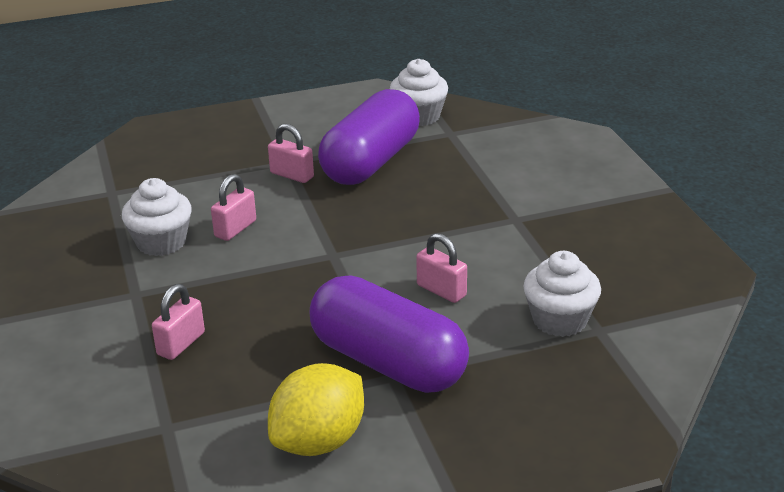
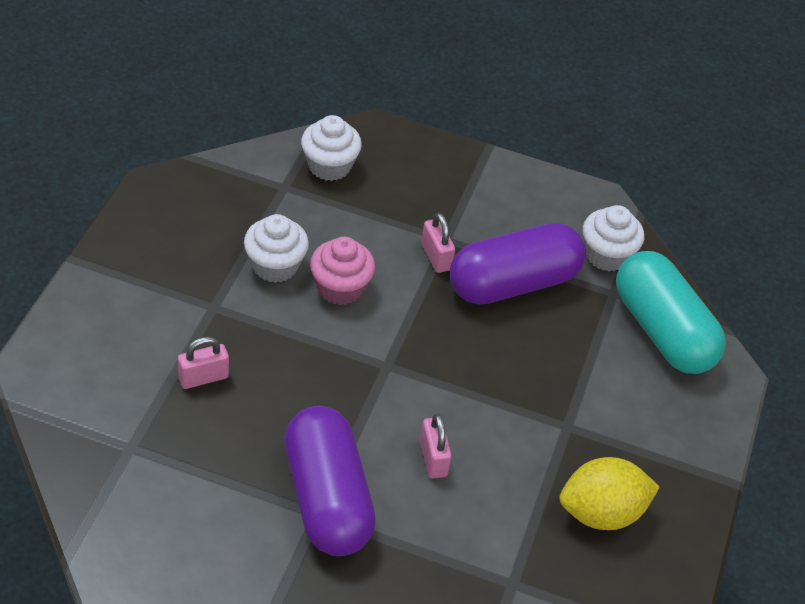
camera: 30 degrees right, 15 degrees up
(235, 229) = (340, 288): pink padlock -> pink cupcake
(319, 441) = (215, 533): yellow lemon -> yellow lemon (601, 513)
(511, 136) = (662, 331): none -> turquoise capsule
(559, 320) = (493, 551): white cupcake -> white cupcake (329, 166)

